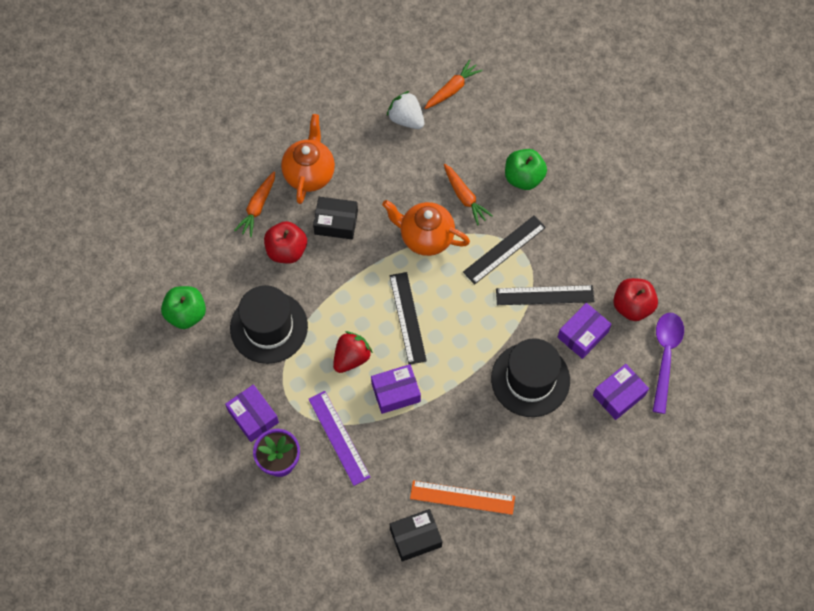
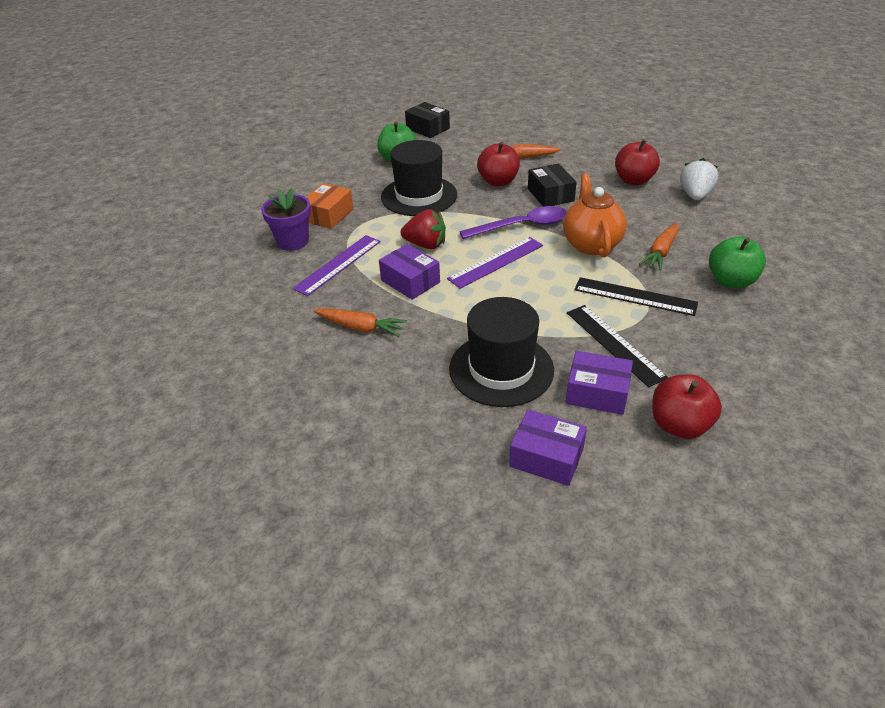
camera: 65 degrees right, 25 degrees down
(253, 416) = (328, 215): purple box -> orange box
(309, 174) = (580, 169): orange teapot -> none
(355, 146) = (633, 180): none -> red apple
(407, 318) = (496, 262): black ruler -> purple ruler
(415, 537) = (254, 348): black box -> black box (427, 128)
(452, 89) = (760, 208): orange carrot -> orange carrot (360, 327)
(462, 497) = (320, 366): orange ruler -> none
(665, 356) = (644, 487): purple spoon -> purple spoon (521, 226)

